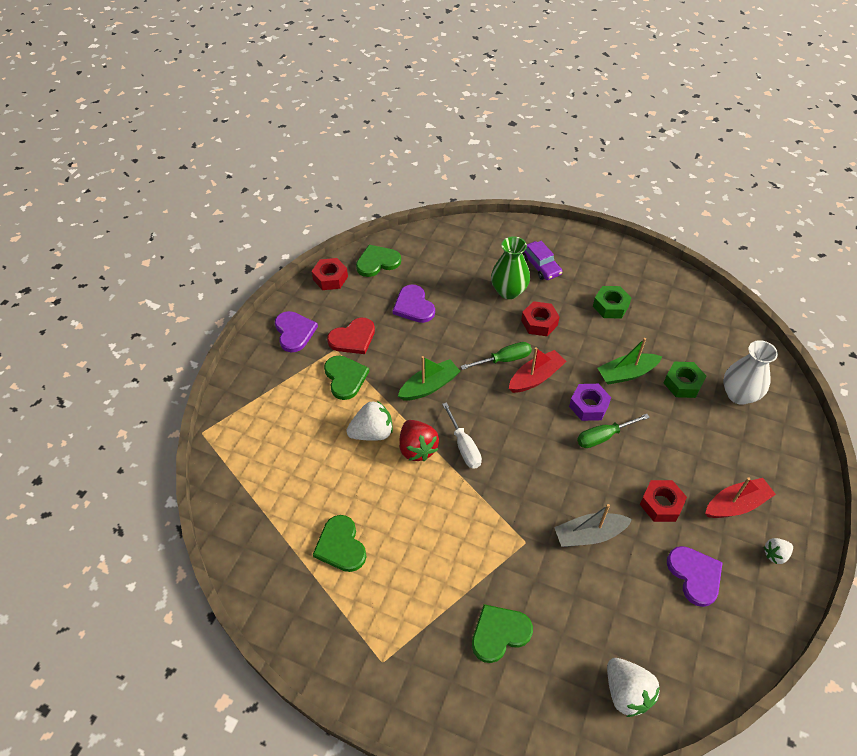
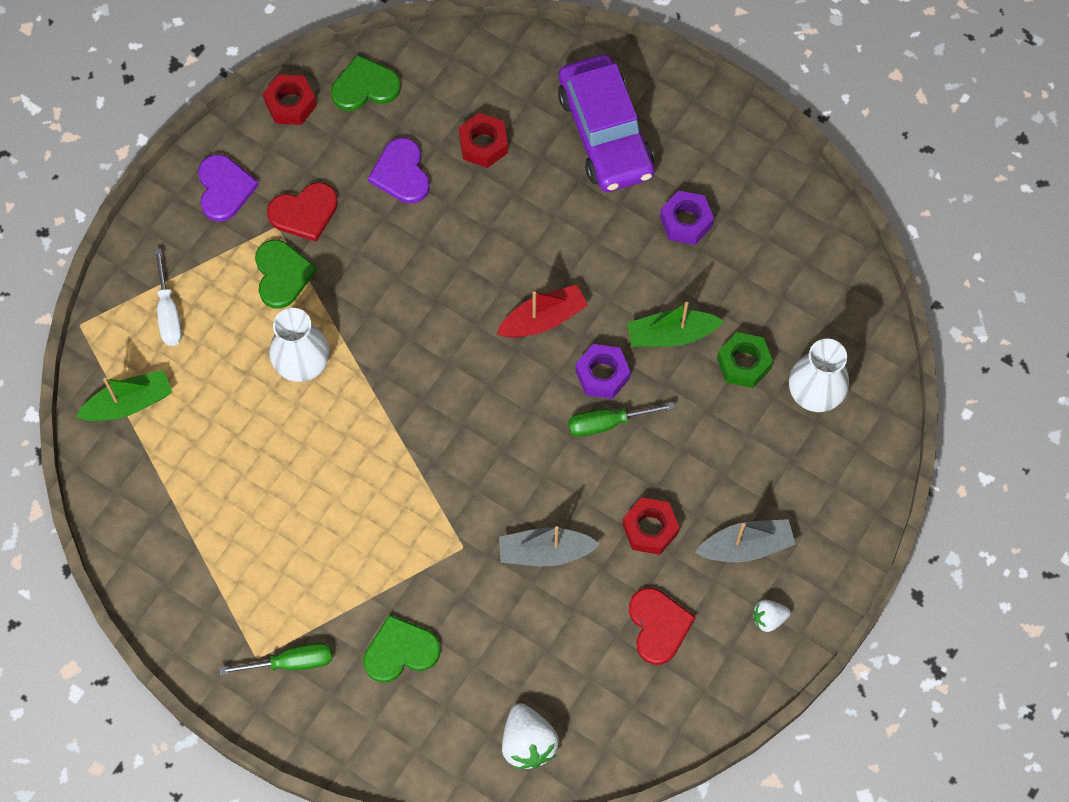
camera: 10 degrees right, 15 degrees up
(341, 545) = (234, 511): green heart -> none
(372, 433) = (302, 364): white strawberry -> white vase
(417, 448) = (357, 397): red strawberry -> none
(429, 386) = (394, 307): green boat -> green boat (129, 403)
(464, 447) = (419, 405): white screwdriver -> white screwdriver (169, 313)
(504, 359) = (508, 283): green screwdriver -> green screwdriver (292, 662)
(508, 291) = (545, 171): green vase -> none
(539, 323) = (574, 232): red nut -> red nut (483, 144)
(540, 265) = (605, 133): purple car -> purple car, size x1.94
(610, 306) = (686, 222): green nut -> purple nut
(695, 575) = (658, 626): purple heart -> red heart
(736, 504) = (746, 546): red boat -> grey boat

